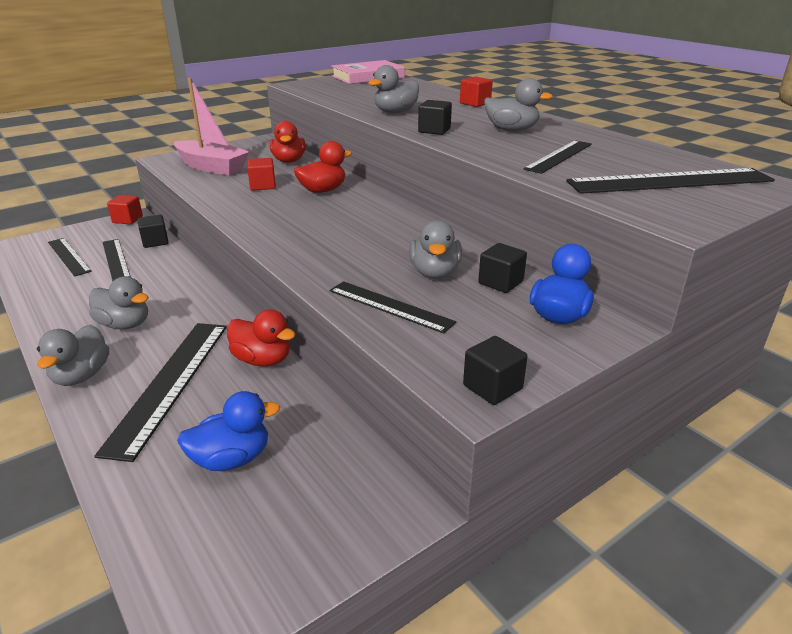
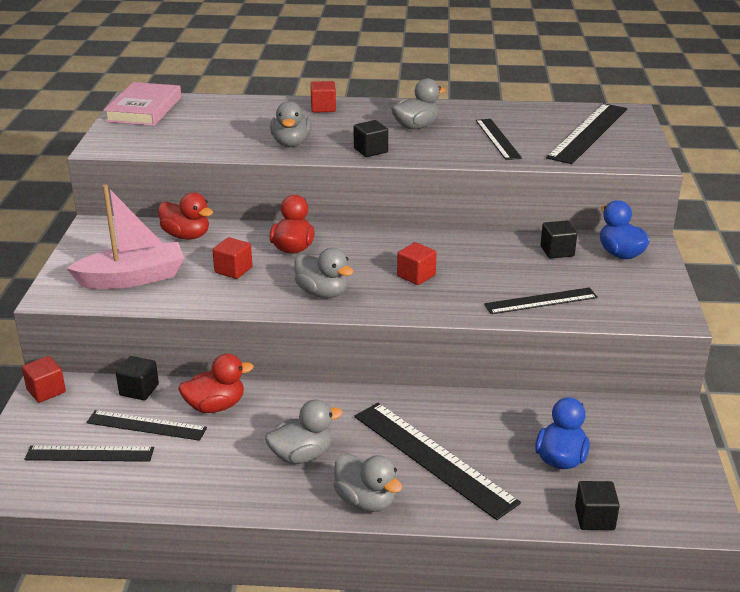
camera: 50 degrees left, 0 degrees up
(262, 360) = (450, 404): red duck -> red duck (215, 406)
(349, 240) = (416, 276): none -> red cube
(435, 272) = (513, 266): grey duck -> grey duck (323, 293)
(492, 387) = (670, 308): black cube -> black cube (594, 518)

